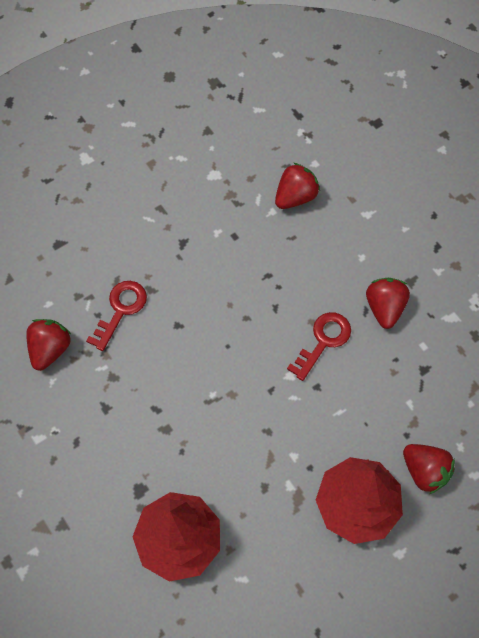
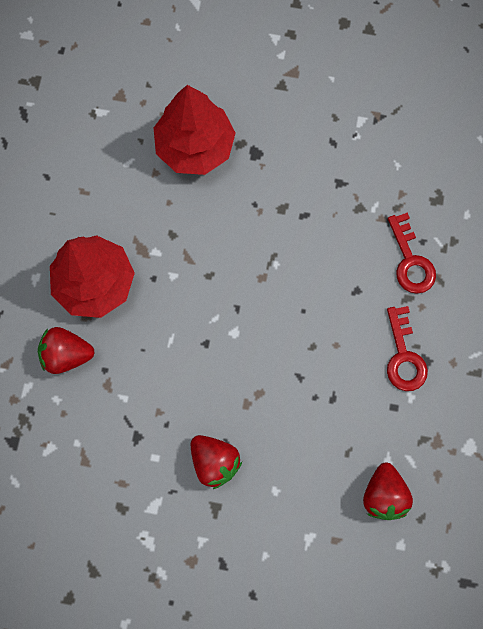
camera: 135 degrees right, 10 degrees up
(50, 349) = (425, 184): red strawberry -> none
(323, 341) = (235, 384): red key -> red key (403, 355)

